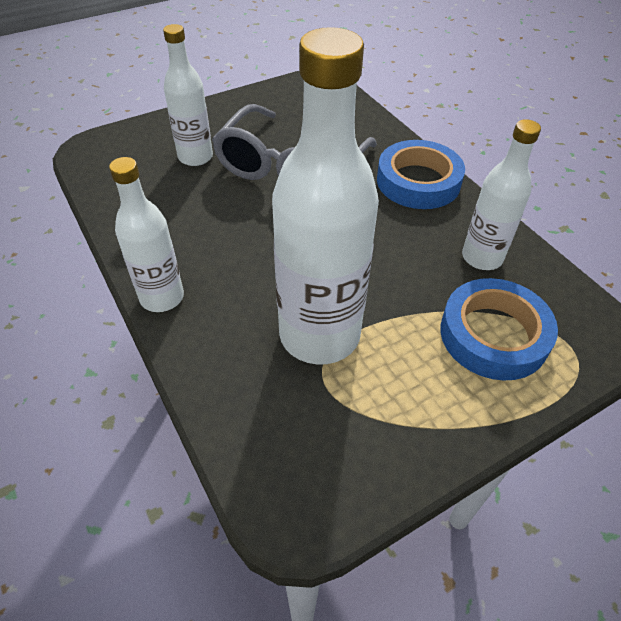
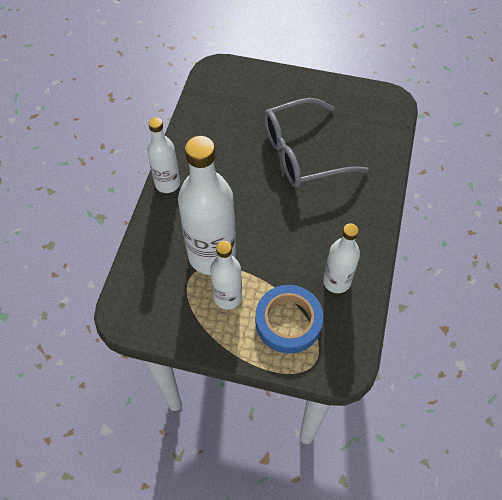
camera: 45 degrees right, 10 degrees up
(195, 157) = (262, 111): white bottle -> white bottle (227, 297)
(418, 181) = (362, 213): blue tape -> none

